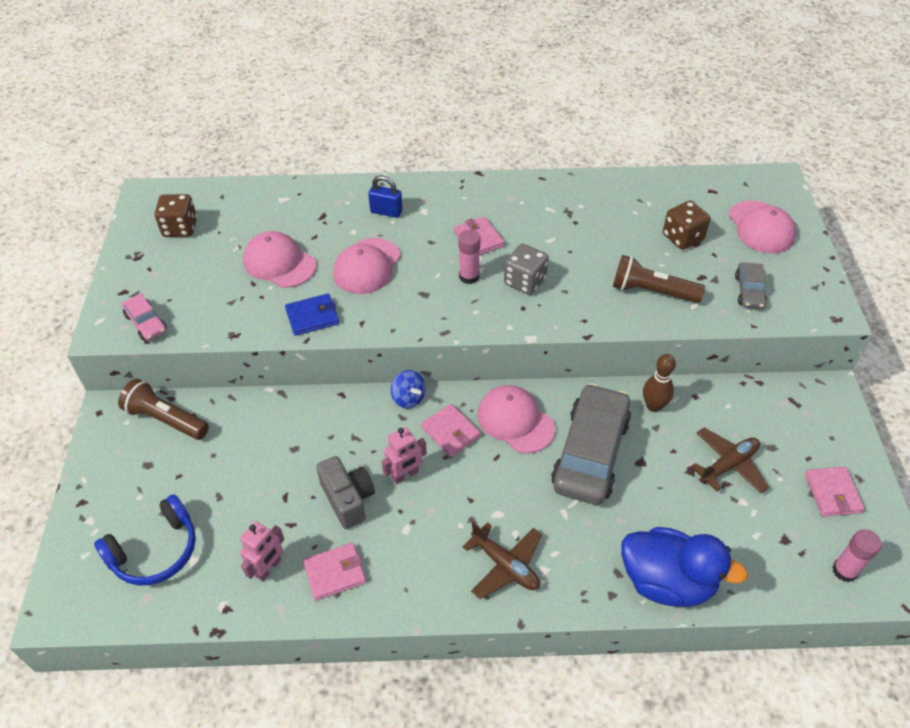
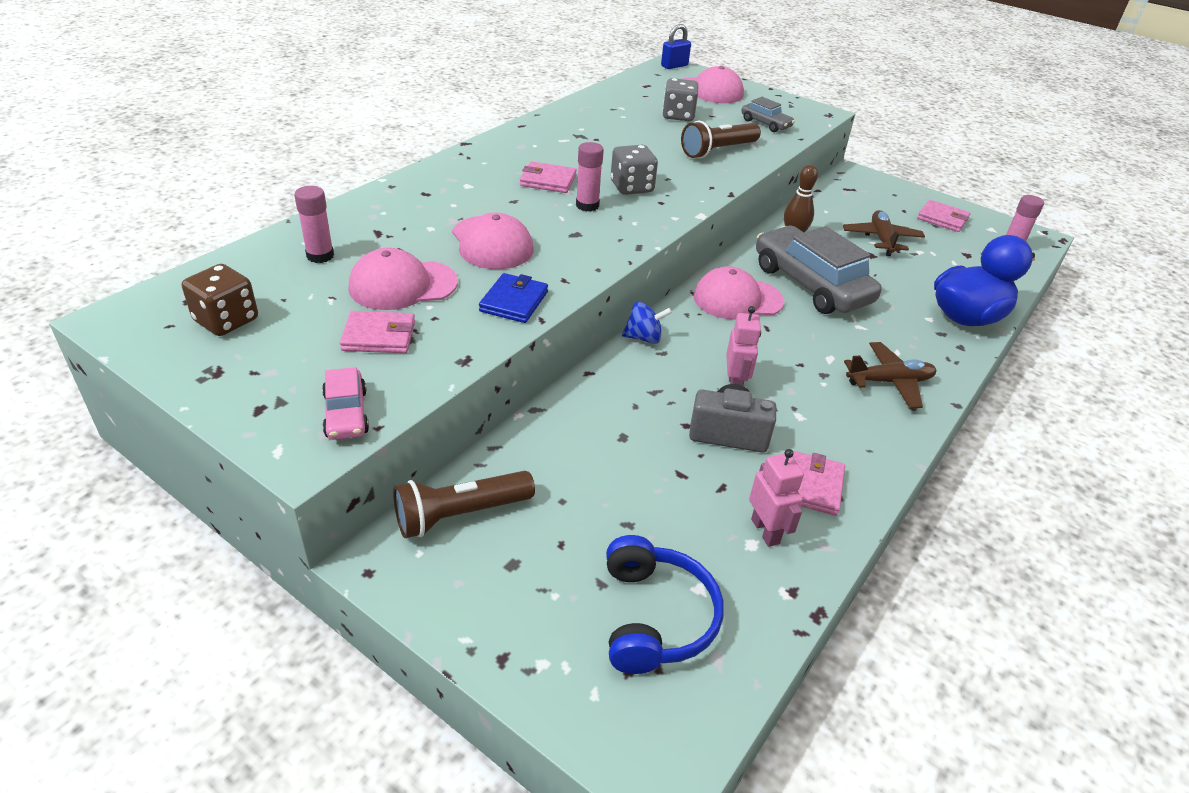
camera: 55 degrees left, 10 degrees down
(146, 323) = (346, 414): pink car -> pink car turned 75 degrees clockwise
(273, 213) = (320, 256): none -> pink glue stick
(386, 212) = (435, 201): blue padlock -> blue padlock (674, 66)
(450, 432) = (712, 336): pink wallet -> pink wallet (379, 336)
(682, 237) = (678, 115): brown dice -> grey dice

